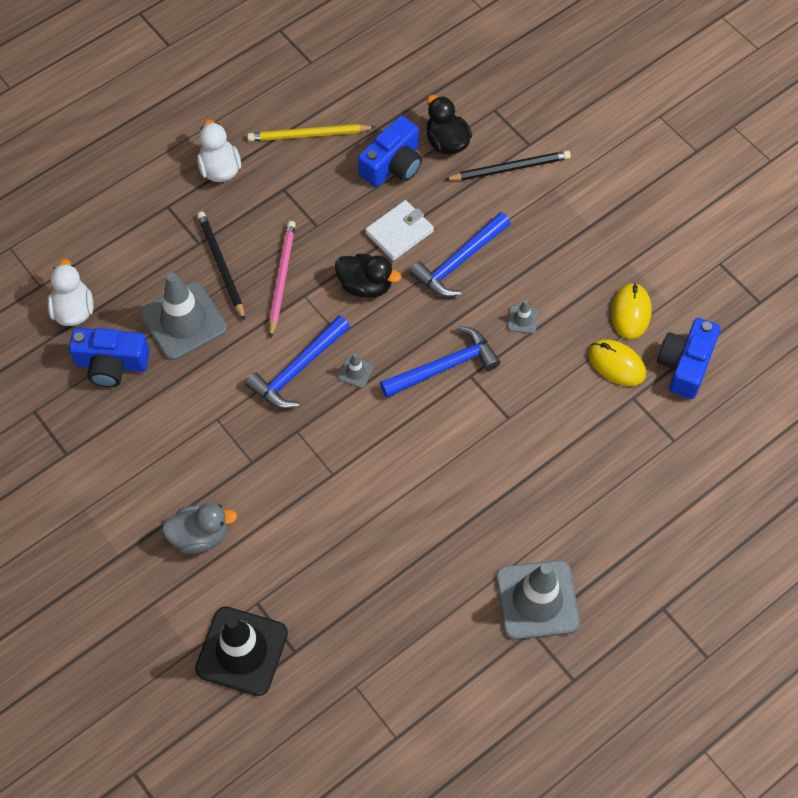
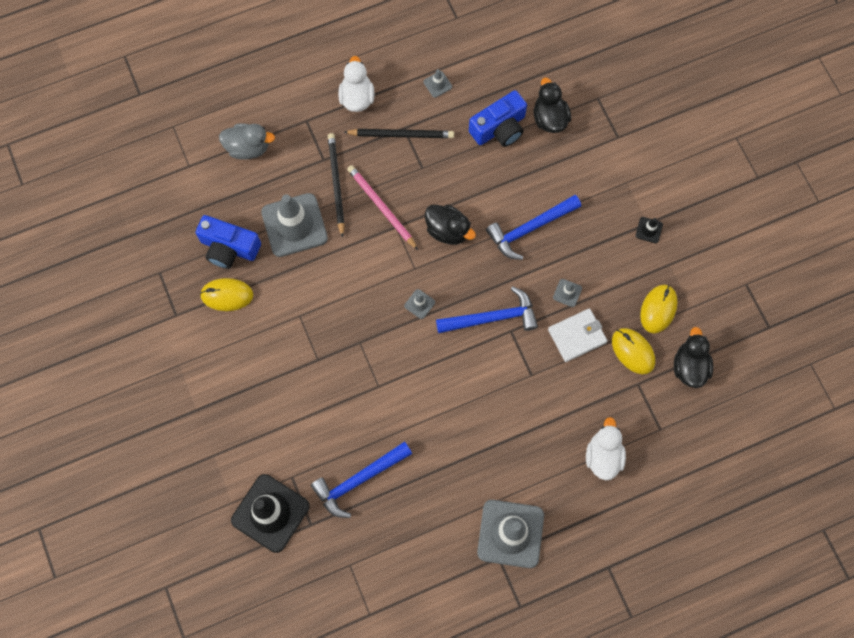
camera: 15 degrees right, 10 degrees up
(74, 310) = (210, 193): white duck -> white duck (603, 456)
(123, 417) = (227, 295): none -> yellow mouse
(200, 535) = (262, 410): grey duck -> grey duck (248, 148)
(281, 279) = (381, 207): pink pencil -> pink pencil turned 60 degrees counterclockwise
(297, 369) = (374, 290): blue hammer -> blue hammer (358, 480)
(309, 135) = (437, 84): yellow pencil -> grey traffic cone
(399, 232) = (488, 190): white wallet -> white wallet (577, 336)
(509, 168) = (595, 155): black pencil -> black pencil (401, 134)
(594, 232) = (649, 230): none -> black traffic cone
(685, 365) = (689, 366): blue camera -> black duck

